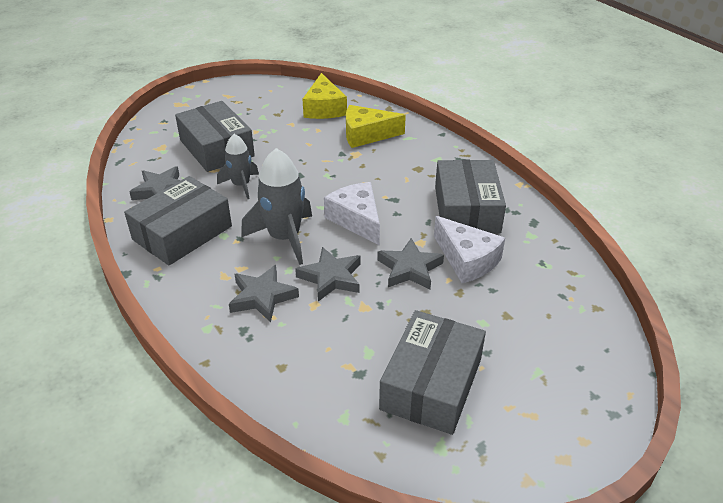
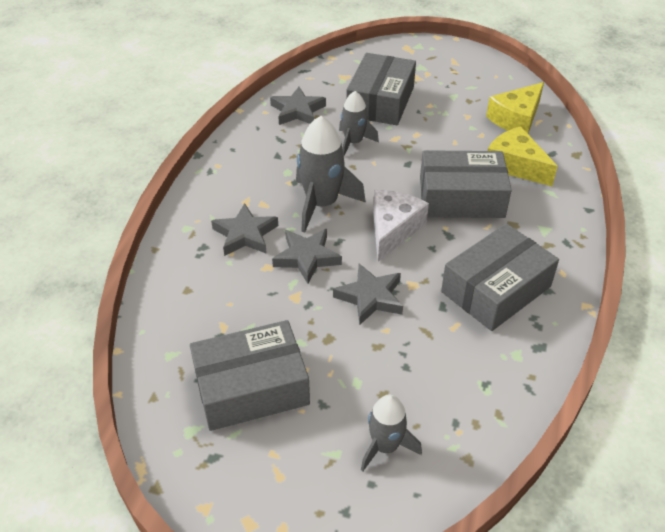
camera: 50 degrees right, 5 degrees up
(182, 233) = (266, 151): grey box -> grey box (461, 197)
(467, 260) = (425, 328): white cheese -> none
(554, 341) = (385, 446): none -> grey rocket

